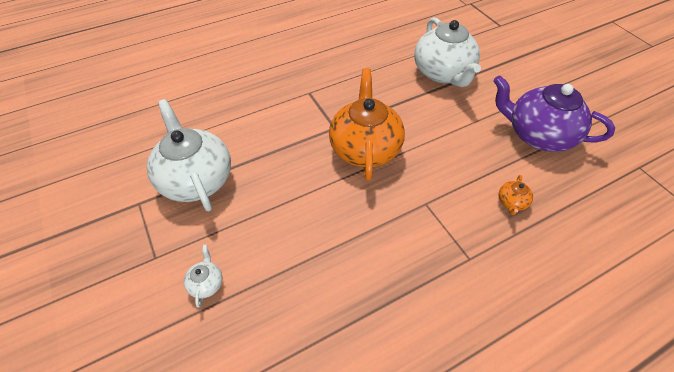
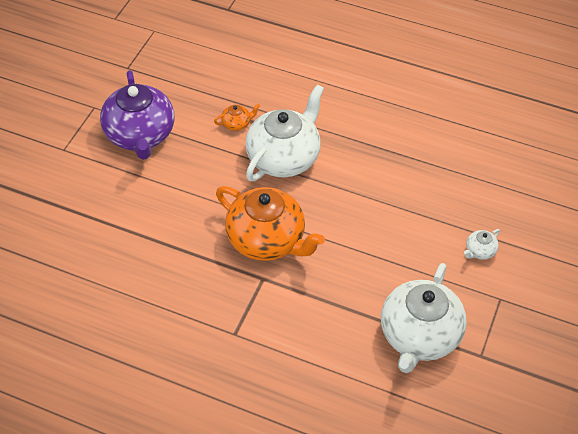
camera: 130 degrees left, 0 degrees up
(365, 148) = (267, 240): orange teapot -> orange teapot turned 105 degrees counterclockwise
(443, 73) = (102, 239): white teapot -> white teapot (284, 157)

